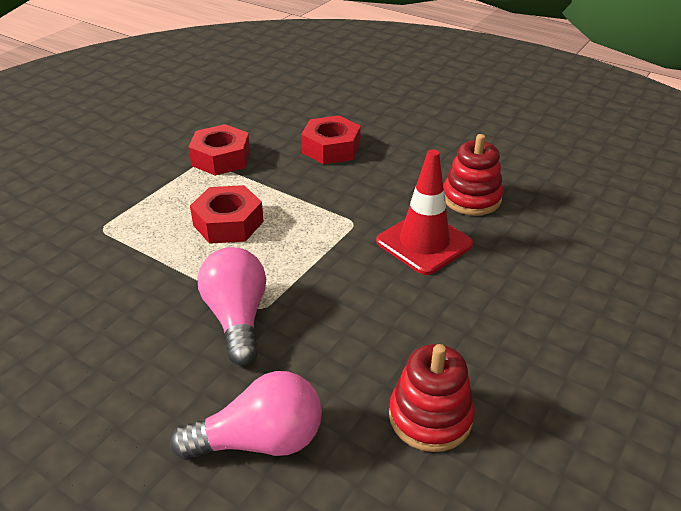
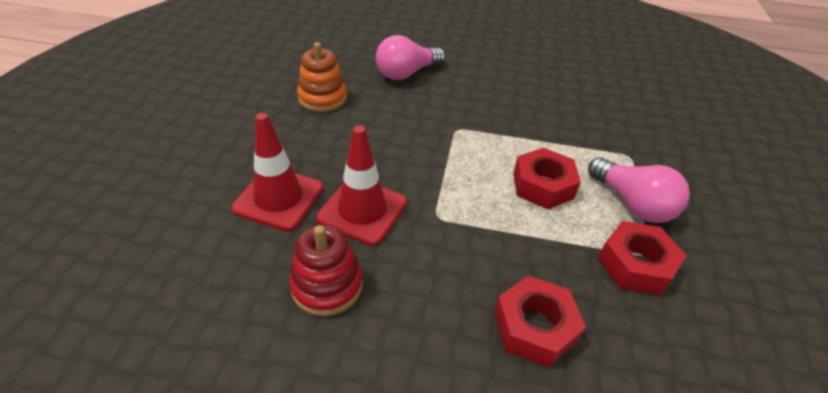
camera: 155 degrees right, 5 degrees up
(237, 318) = (467, 120): pink light bulb -> pink light bulb (632, 204)
(430, 417) = (322, 98): red stacking toy -> orange stacking toy
(509, 274) = (279, 198): none -> red traffic cone

